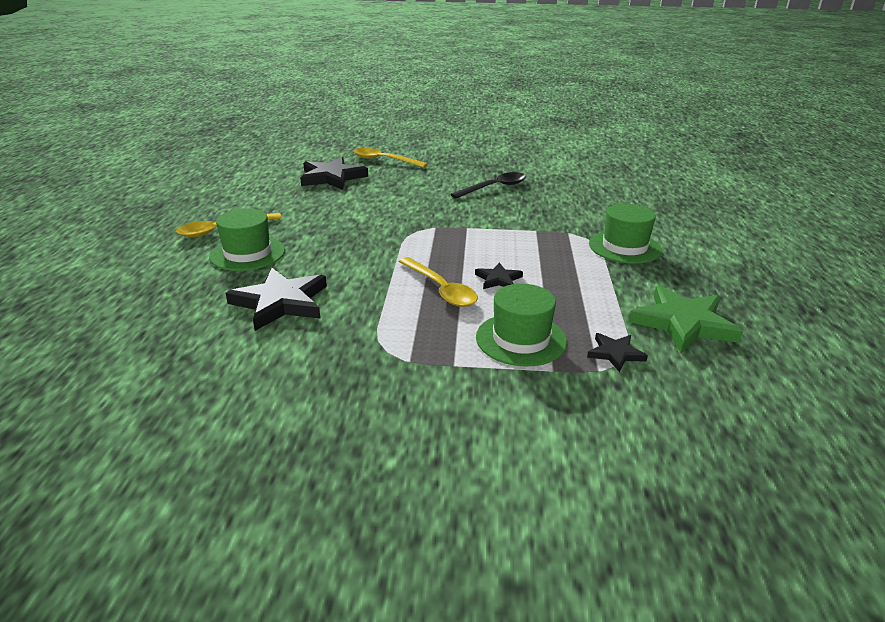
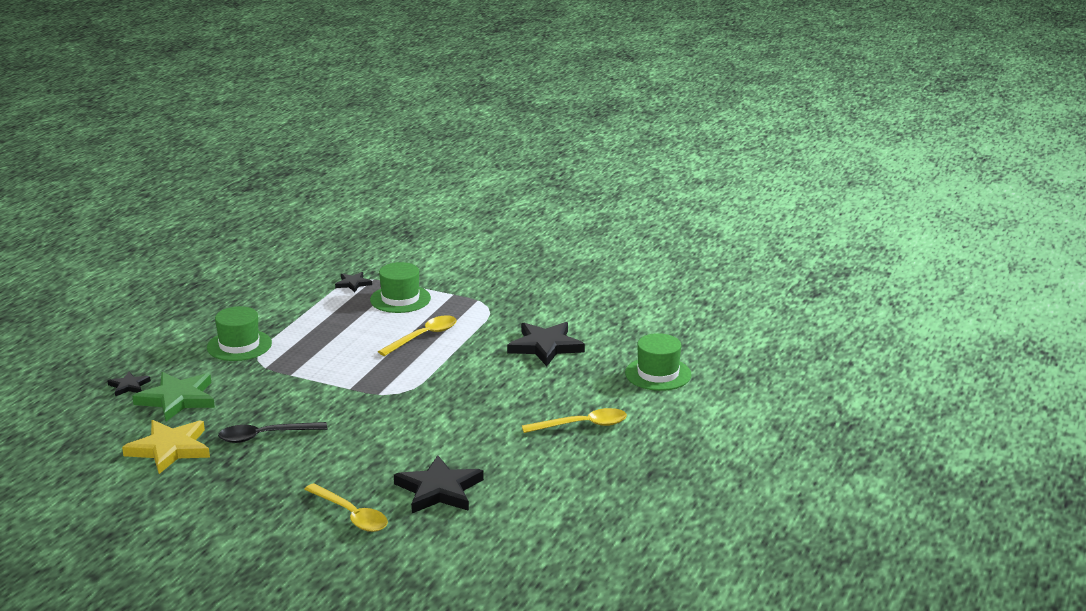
camera: 160 degrees left, 5 degrees down
(247, 253) = (562, 393): green hat -> green hat (658, 374)
(440, 289) = (423, 337): yellow spoon -> yellow spoon turned 60 degrees clockwise
(498, 279) = (373, 337): black star -> black star (129, 386)
(552, 173) = (170, 449): none -> yellow star
(683, 323) = (287, 291): green star -> green star (177, 399)

